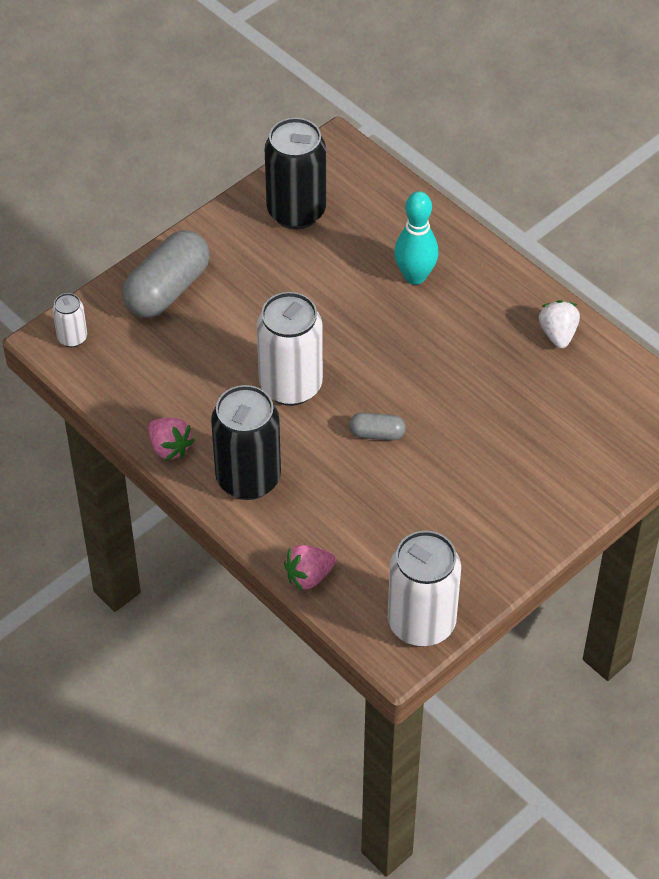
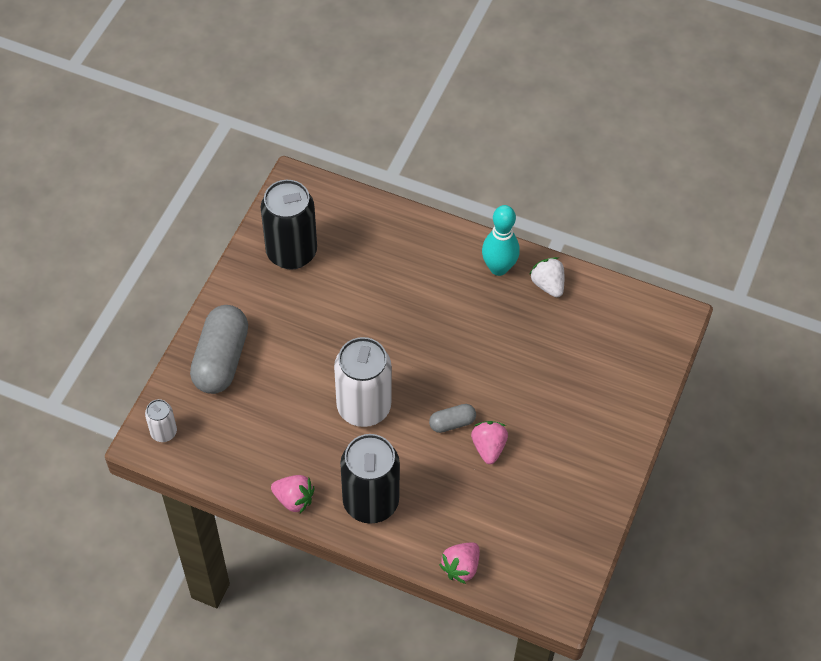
camera: 25 degrees left, 5 degrees up
(403, 471) = (488, 447): none -> pink strawberry
(415, 276) = (414, 275): turquoise bowling pin -> turquoise bowling pin (498, 268)
(421, 623) = (567, 572): white can -> none

